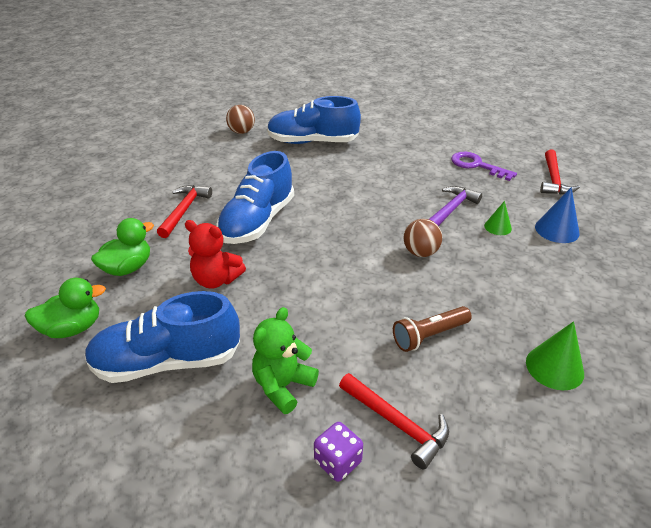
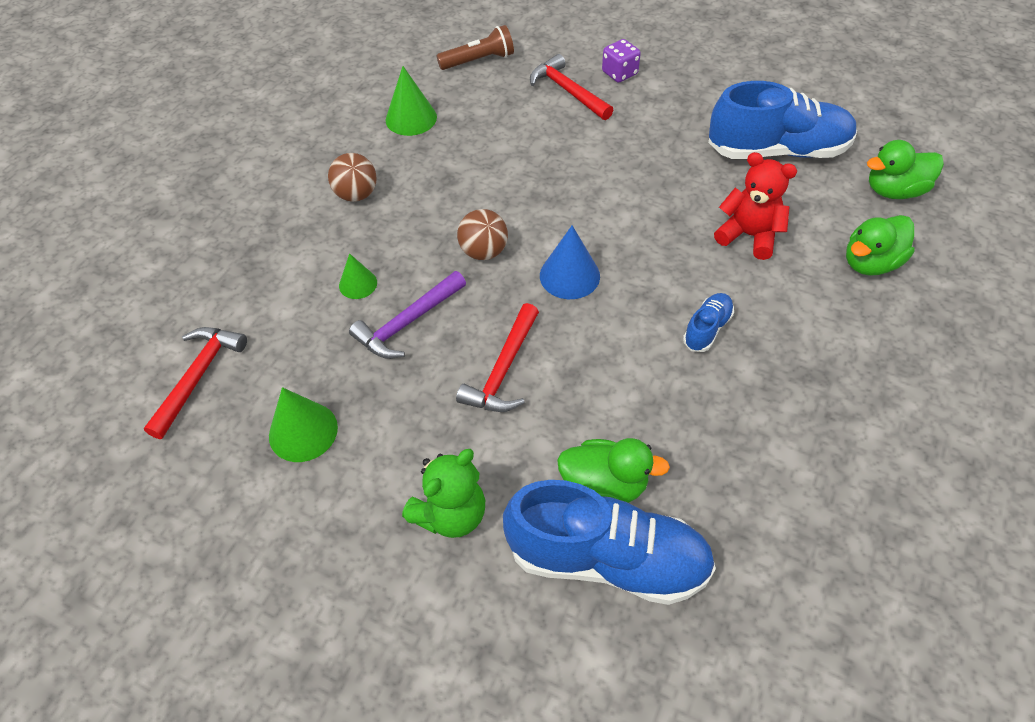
camera: 170 degrees left, 15 degrees up
(184, 210) = (830, 365): red hammer -> red hammer (503, 370)
(241, 132) = (777, 630): brown ball -> brown ball (356, 194)
(257, 221) = (707, 329): blue shoe -> blue shoe, size x0.45
(283, 386) = (663, 123): green teddy bear -> green teddy bear (451, 514)
(316, 160) = (604, 486): none -> green duck
(429, 335) = (514, 153): brown flashlight -> brown flashlight (479, 61)
(477, 165) = (303, 431): purple key -> green cone
(557, 230) = (280, 271): blue cone -> blue cone (569, 275)

